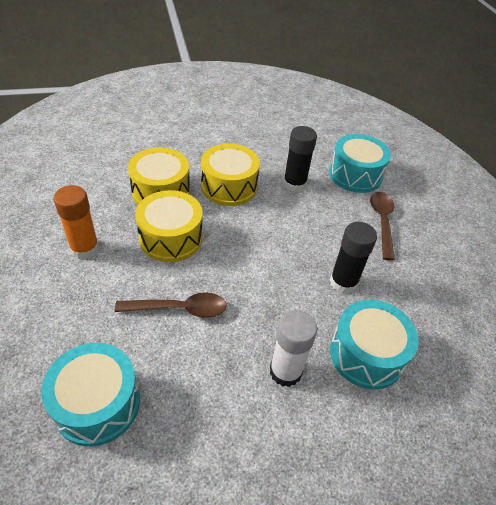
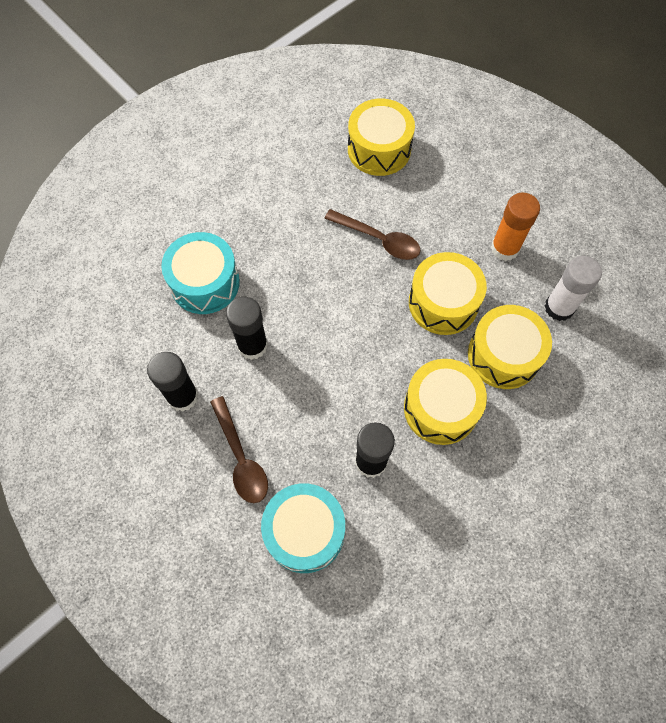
camera: 155 degrees right, 20 degrees up
(97, 404) = (379, 149): turquoise drum -> yellow drum
(179, 309) = (379, 239): brown spoon -> brown spoon turned 120 degrees counterclockwise
(285, 371) = (264, 235): white glue stick -> white glue stick (559, 307)
(415, 275) = (183, 396): none -> black glue stick

